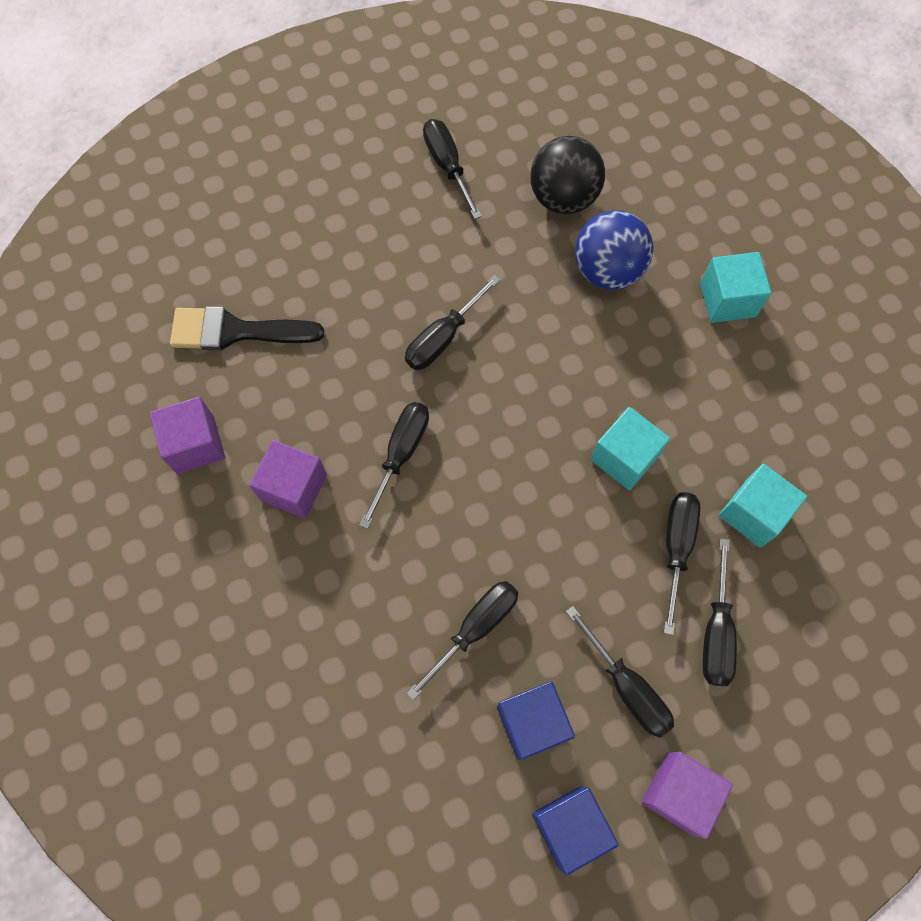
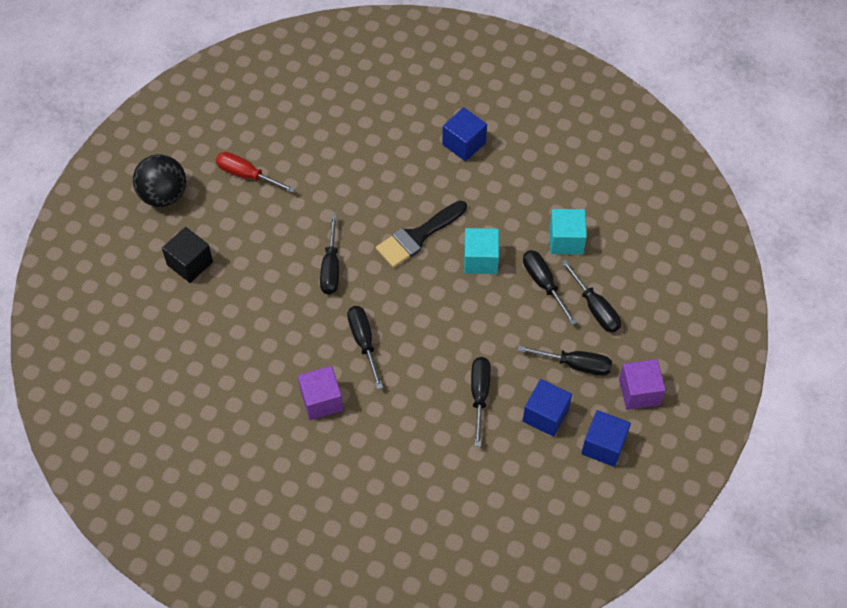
camera: 40 degrees left, 10 degrees down
(195, 444) = (245, 420): purple cube -> none
(235, 331) = (209, 347): black brush -> black brush (418, 236)
(301, 222) = (190, 263): none -> black cube
(448, 166) = (247, 175): black screwdriver -> red screwdriver
(563, 198) = (329, 149): black ball -> black ball (163, 195)
(607, 271) = (388, 171): blue ball -> none
(727, 300) = (464, 143): turquoise cube -> blue cube

